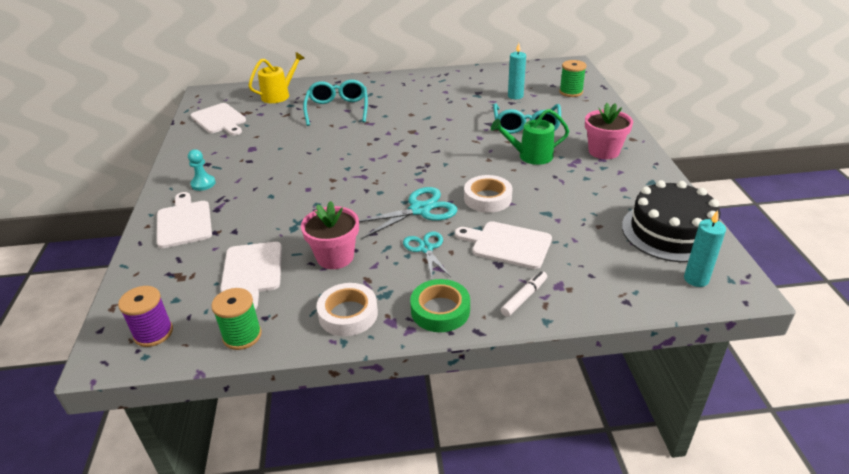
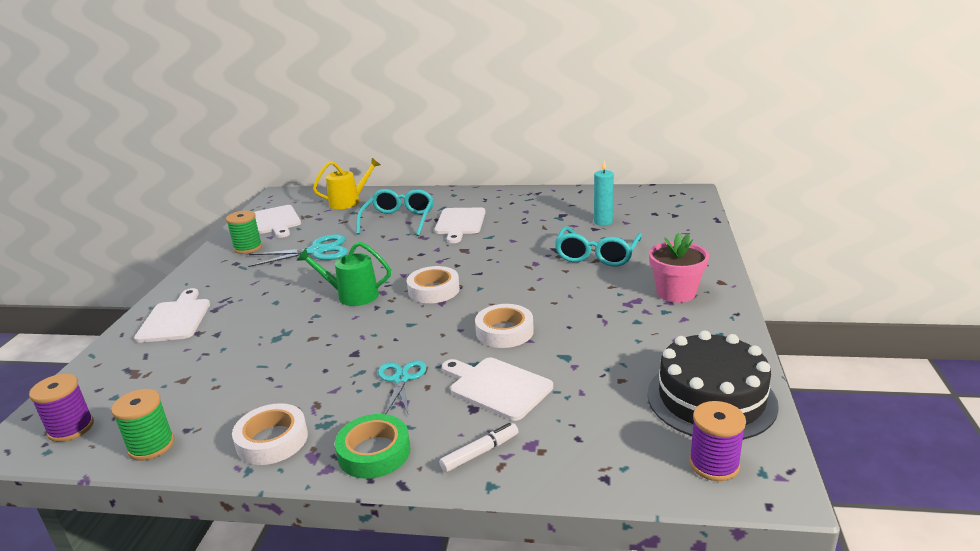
camera: 15 degrees right, 10 degrees down
(203, 184) = (219, 282): turquoise pawn -> none
(252, 271) = (206, 378): white cutting board -> white cutting board (460, 223)
(335, 257) = (298, 375): pink flower pot -> none
(407, 170) = (434, 290): none -> white tape
(420, 210) = (420, 335): turquoise scissors -> turquoise scissors (317, 251)
(530, 156) = (583, 289): green watering can -> green watering can (352, 295)
(571, 92) = (672, 222): green spool -> green spool (248, 248)
(696, 279) = (714, 464): turquoise candle -> purple spool

